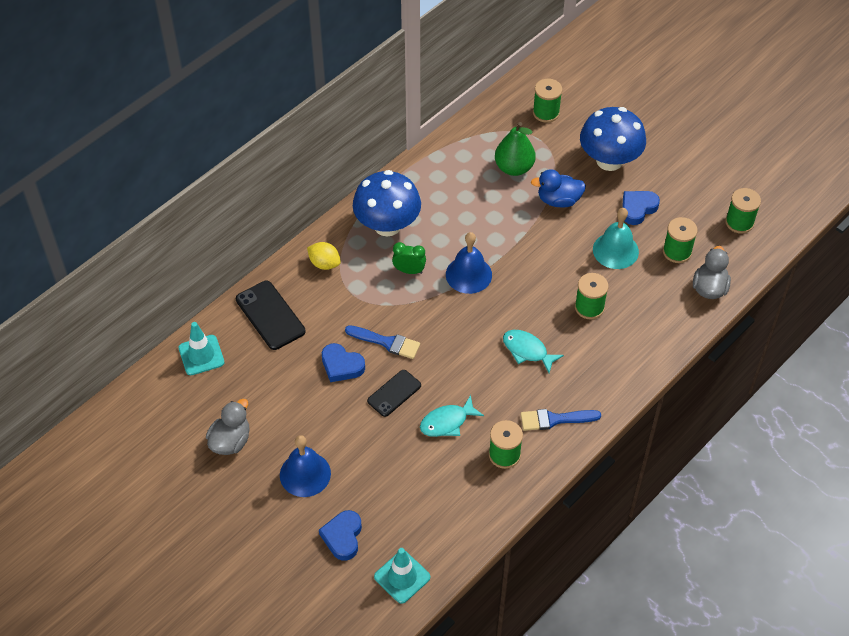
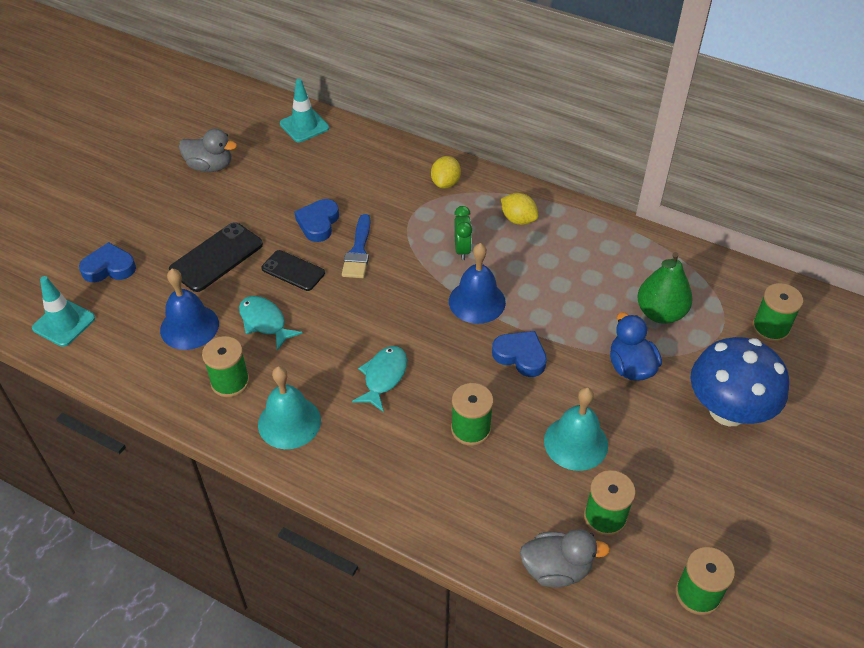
camera: 75 degrees right, 5 degrees down
(270, 315) = (365, 159): black phone -> black phone (216, 257)
(305, 474) = (180, 225): blue bell -> blue bell (189, 326)
(387, 225) = (518, 219): blue mushroom -> yellow lemon
(555, 419) = (289, 422): blue brush -> turquoise bell
(638, 208) = (659, 457): blue heart -> blue heart (520, 356)

